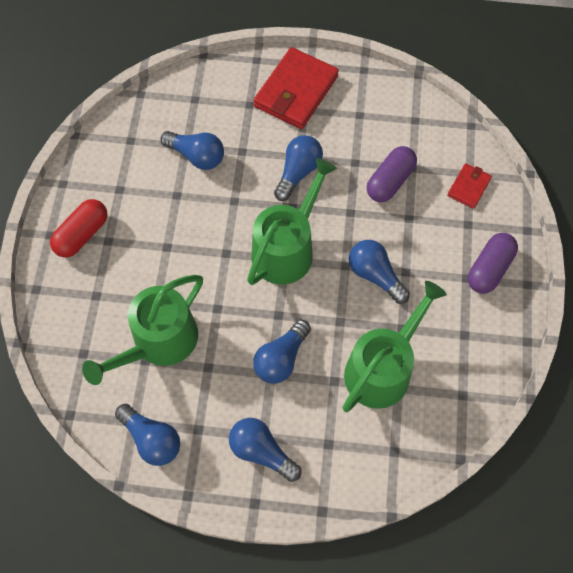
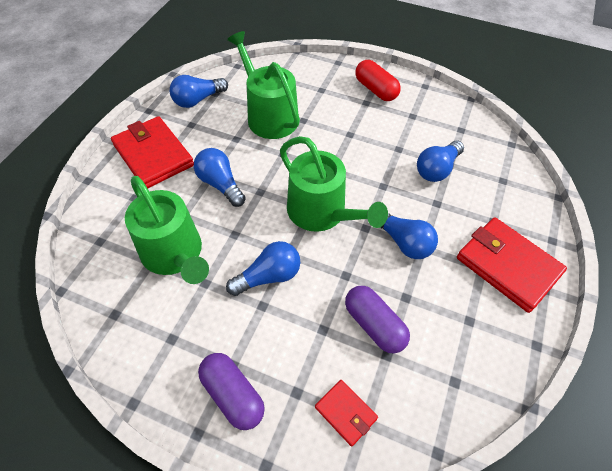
camera: 105 degrees right, 10 degrees down
(261, 451) = (153, 155): blue light bulb -> red wallet

